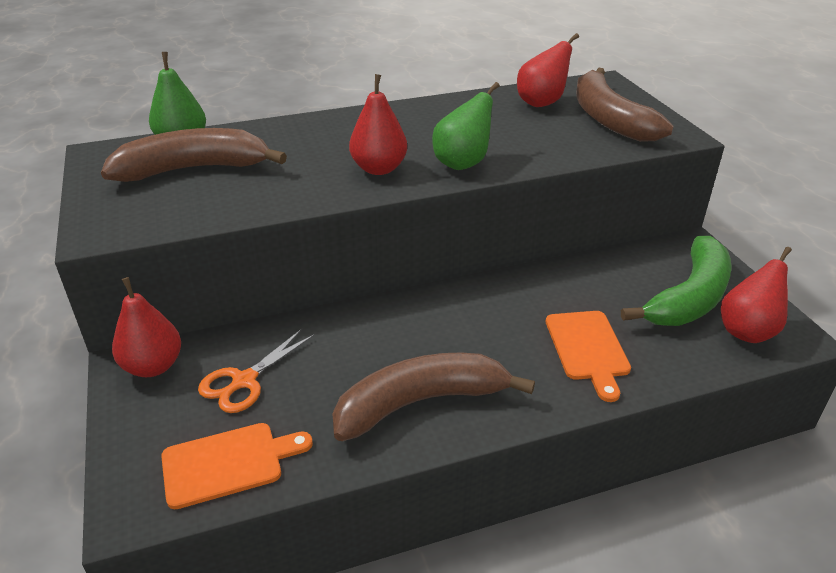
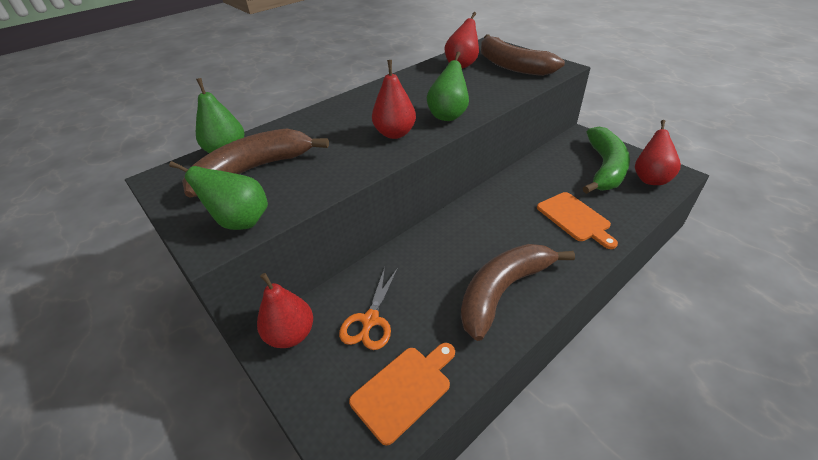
camera: 20 degrees left, 5 degrees up
(140, 219) = (241, 222): none -> green pear

